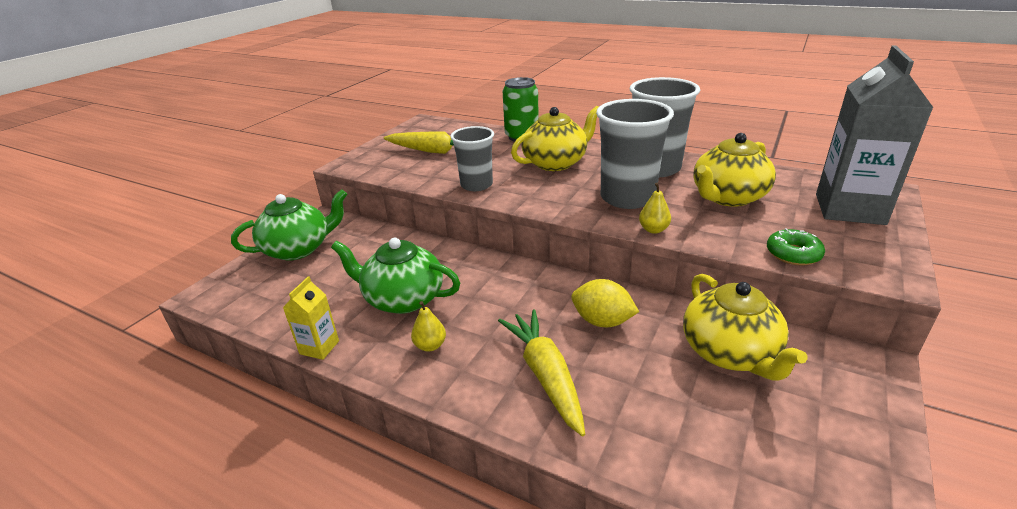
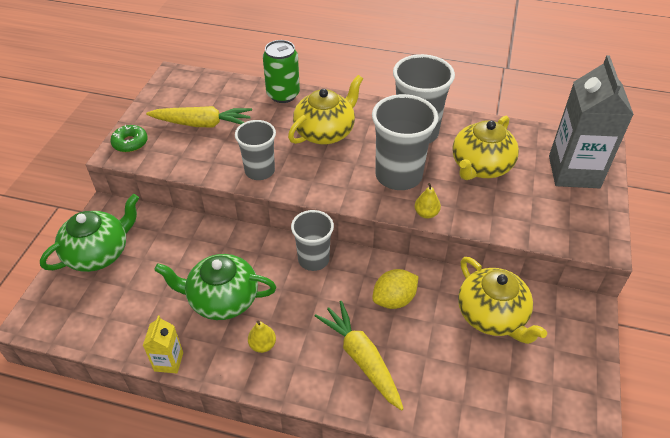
camera: 15 degrees left, 15 degrees up
(516, 275) = (313, 259): none -> grey cup
(602, 321) = (394, 299): yellow lemon -> yellow lemon turned 45 degrees counterclockwise
(793, 254) = (534, 229): green donut -> green donut (130, 143)

